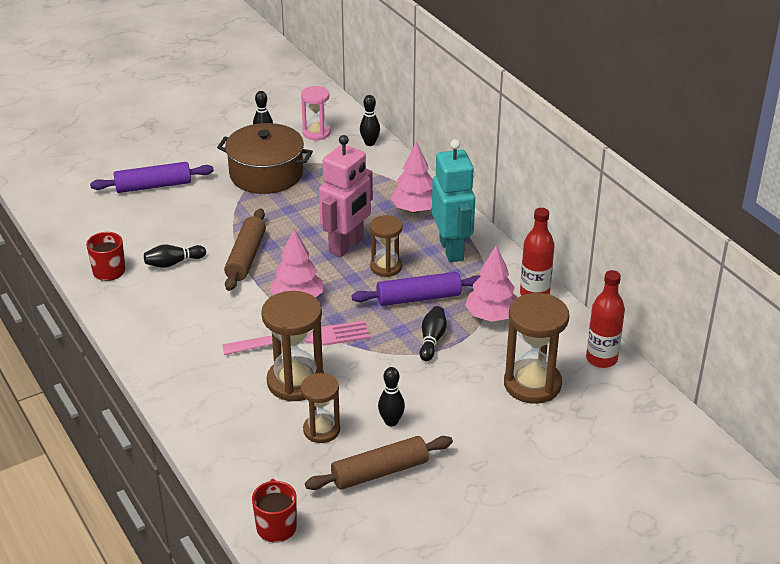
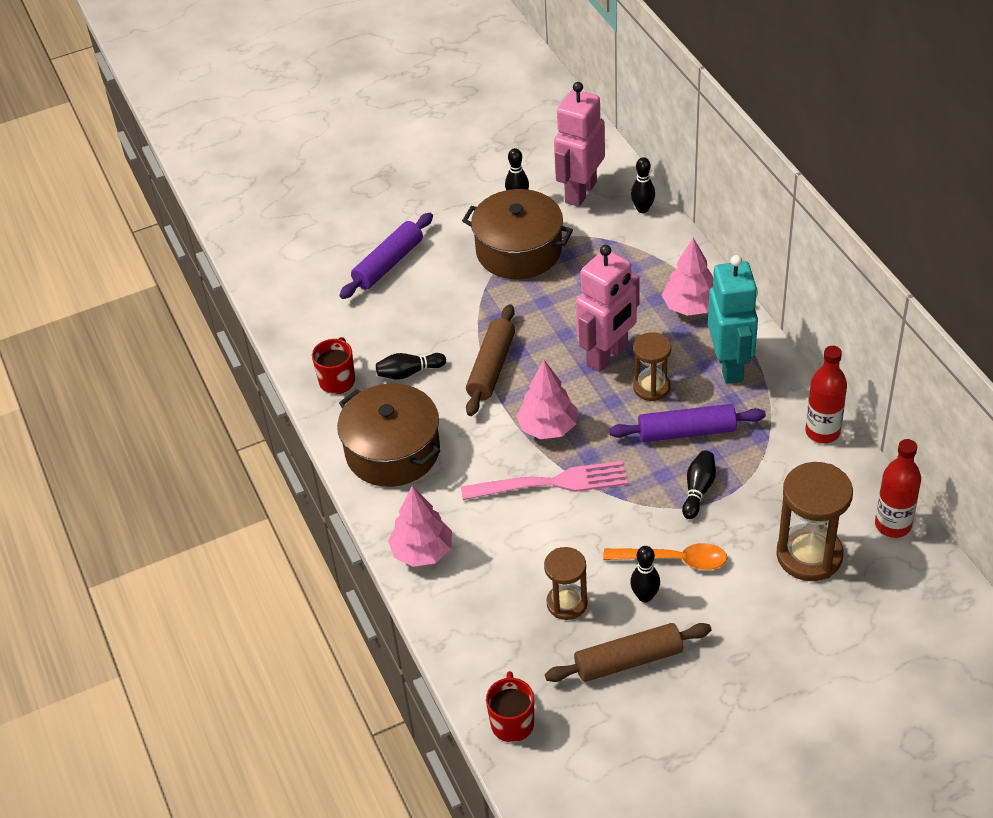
camera: 10 degrees right, 10 degrees up
(153, 186) = (388, 264): purple rolling pin -> purple rolling pin turned 45 degrees counterclockwise
(160, 321) = (393, 451): none -> brown pot
(295, 382) = (541, 539): brown hourglass -> none
(316, 133) = (580, 192): pink hourglass -> pink robot
(415, 393) = (674, 560): none -> orange spoon
(491, 316) = (769, 460): pink tree -> pink tree (422, 552)

